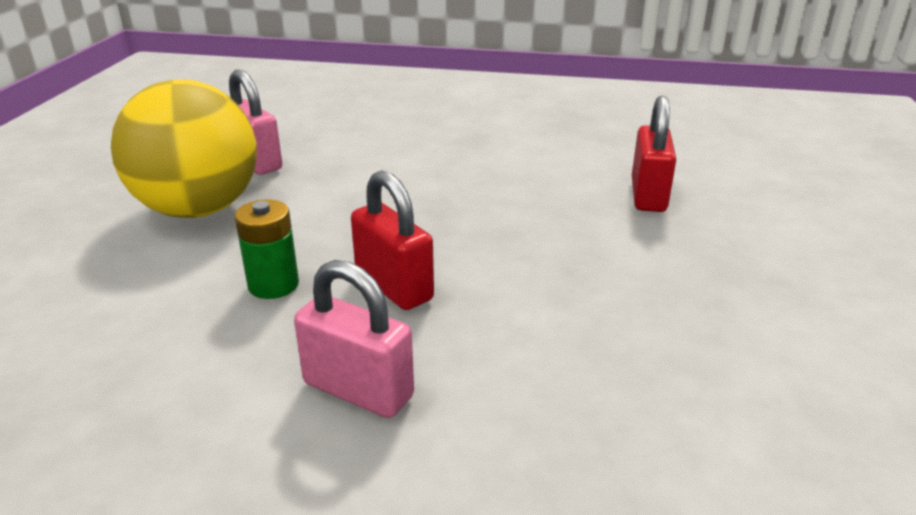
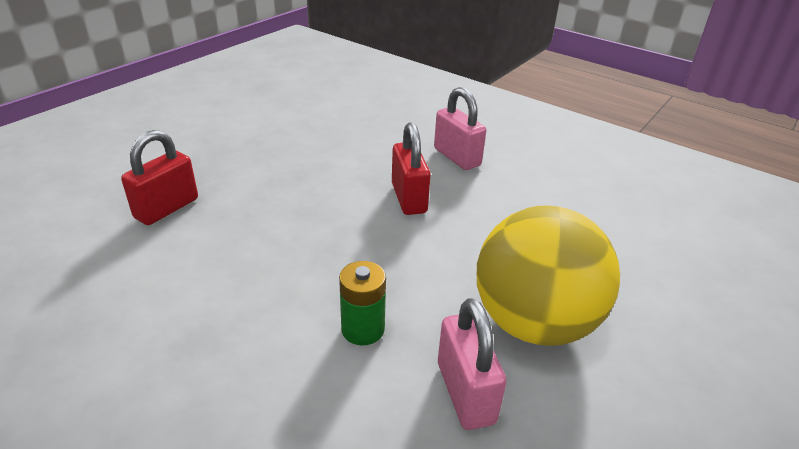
camera: 155 degrees left, 5 degrees up
(273, 285) = (482, 222): green battery -> green battery (363, 329)

